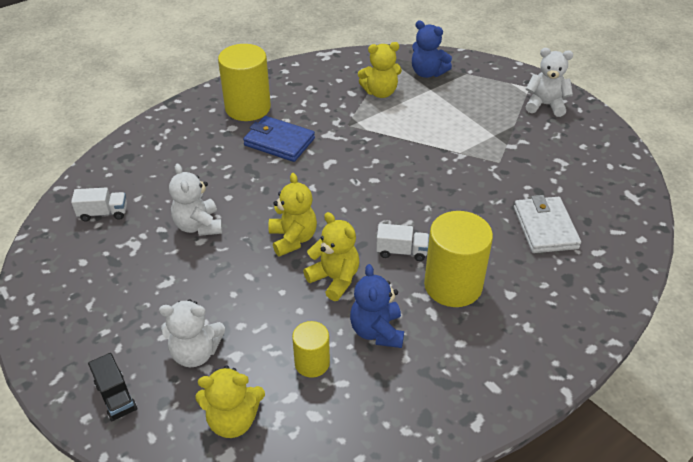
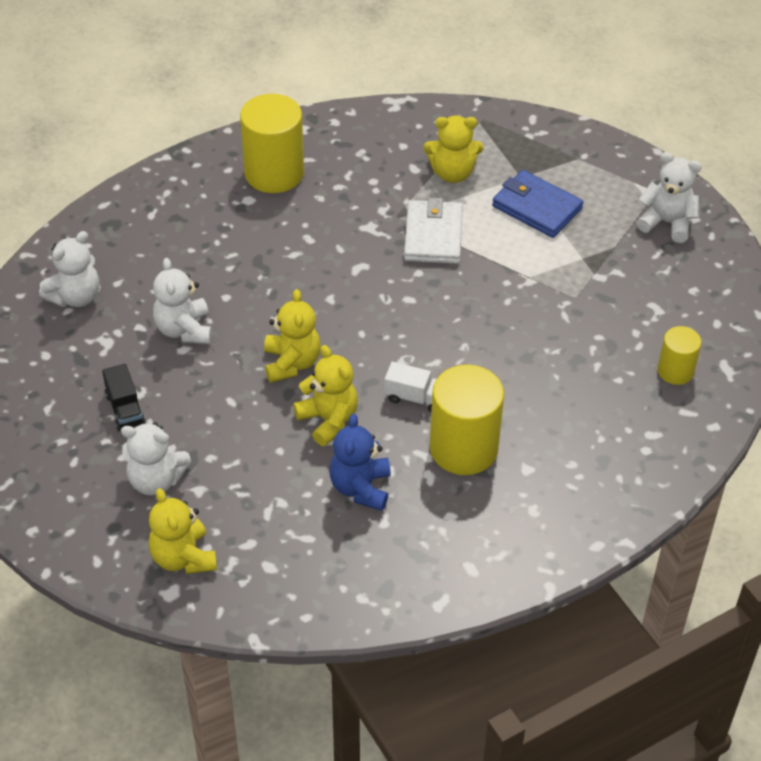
camera: 10 degrees right, 5 degrees up
(103, 213) = (75, 297): white truck -> white teddy bear
(116, 397) = (65, 514): black truck -> black truck (125, 409)
(233, 420) = (183, 557): yellow teddy bear -> yellow teddy bear turned 60 degrees clockwise
(279, 142) = (304, 229): blue wallet -> blue wallet (537, 207)
(312, 363) = (280, 511): yellow cylinder -> yellow cylinder (675, 371)
(427, 73) = (525, 151): blue teddy bear -> none
(545, 228) = (600, 394): white wallet -> white wallet (433, 236)

